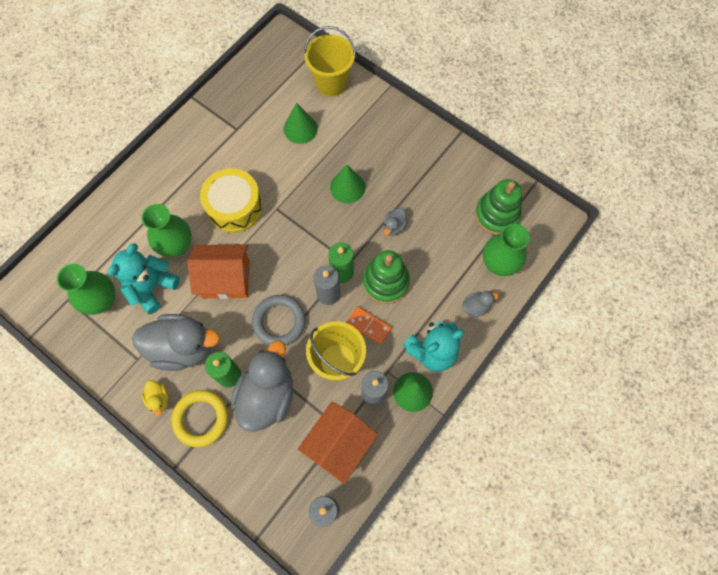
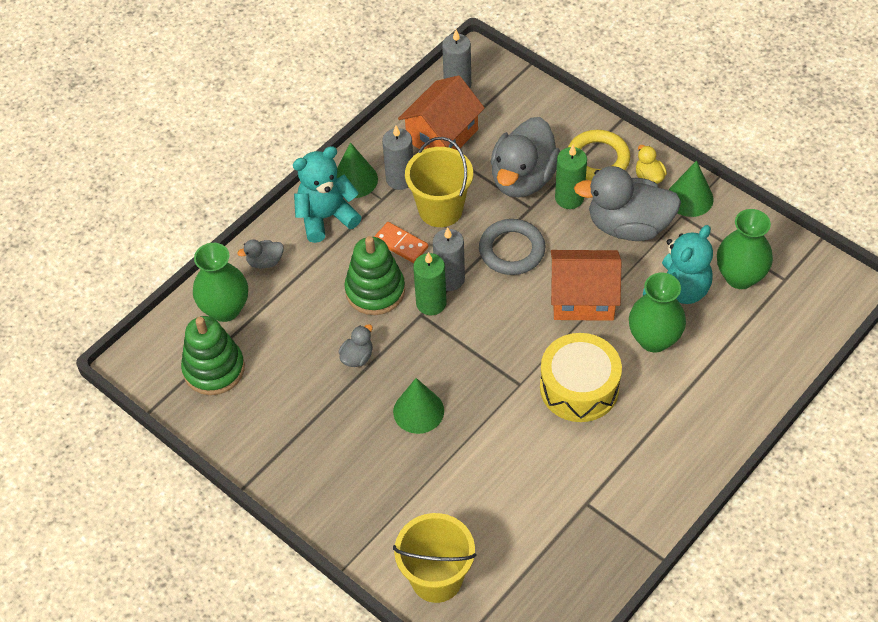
camera: 175 degrees left, 15 degrees down
(300, 128) = (487, 501): green cone -> green cone (690, 198)

